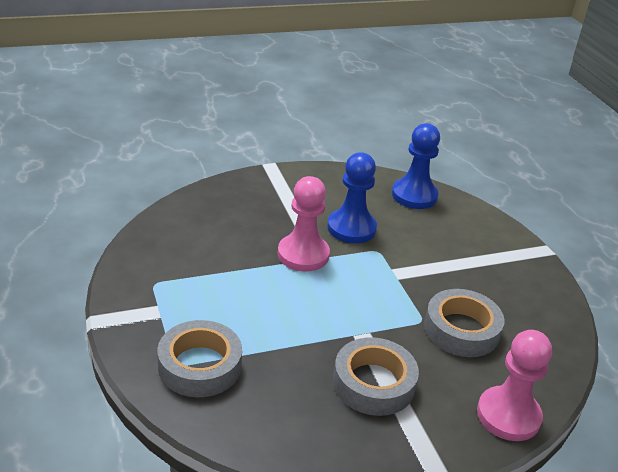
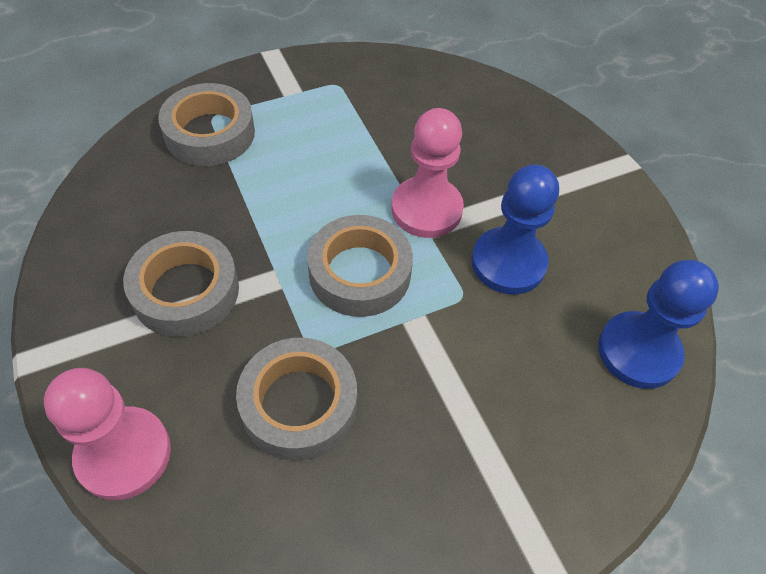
camera: 85 degrees right, 20 degrees up
(358, 292) = (359, 273): none -> grey tape

